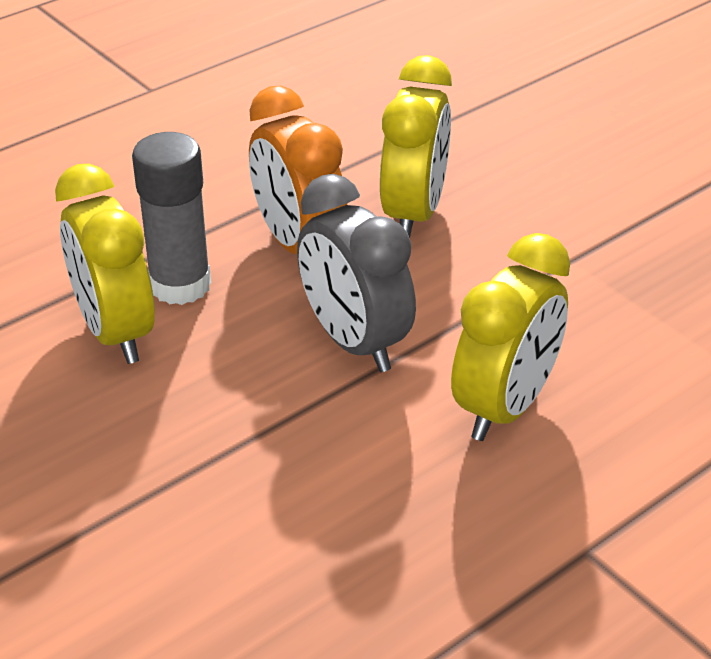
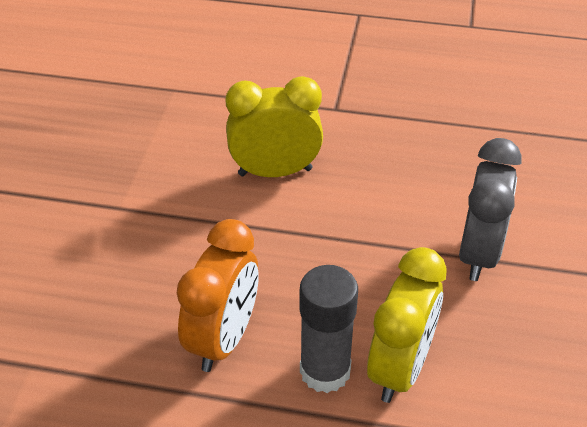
camera: 130 degrees left, 5 degrees up
(354, 342) = (287, 253): grey clock -> grey clock (478, 253)
(414, 214) = (132, 303): yellow clock -> none

